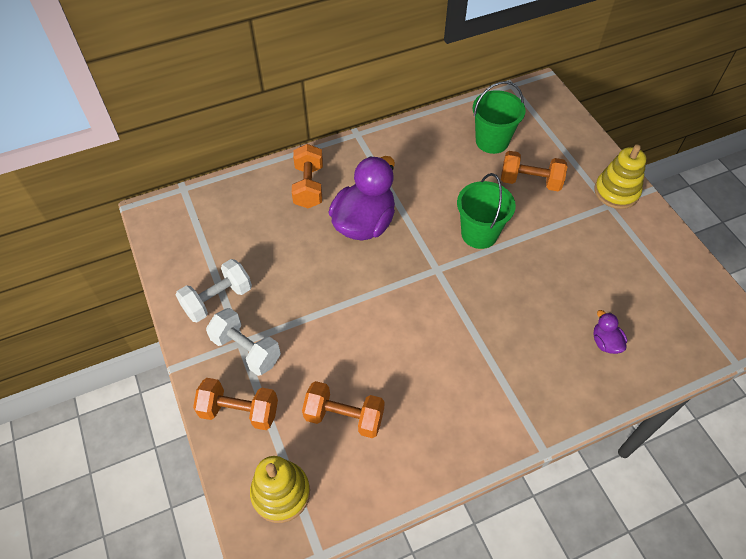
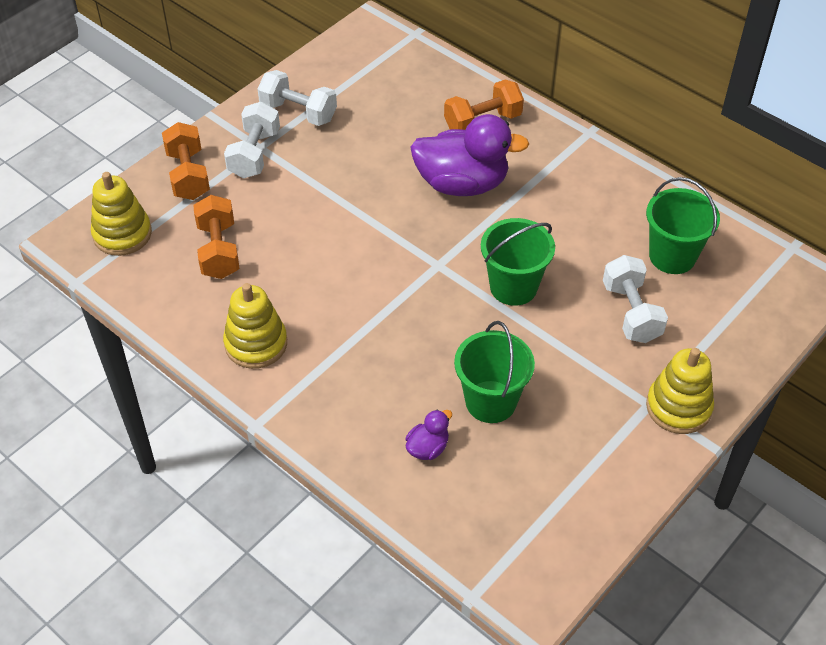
camera: 65 degrees right, 5 degrees down
(461, 423) = (256, 344): none -> yellow stacking toy
(530, 181) = (631, 312): orange dumbbell -> white dumbbell
(577, 288) = (491, 401): none -> green bucket

